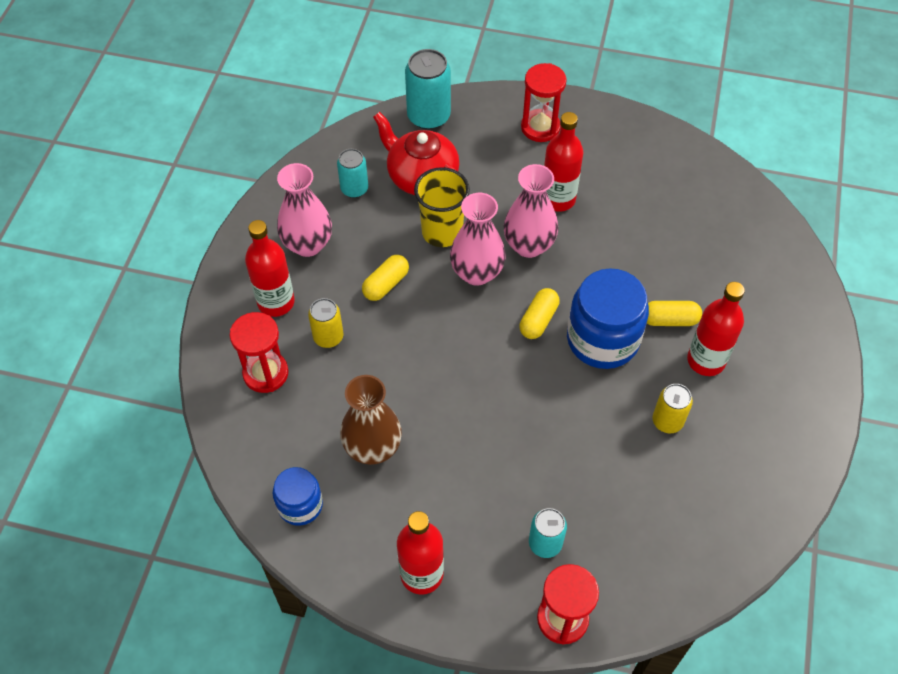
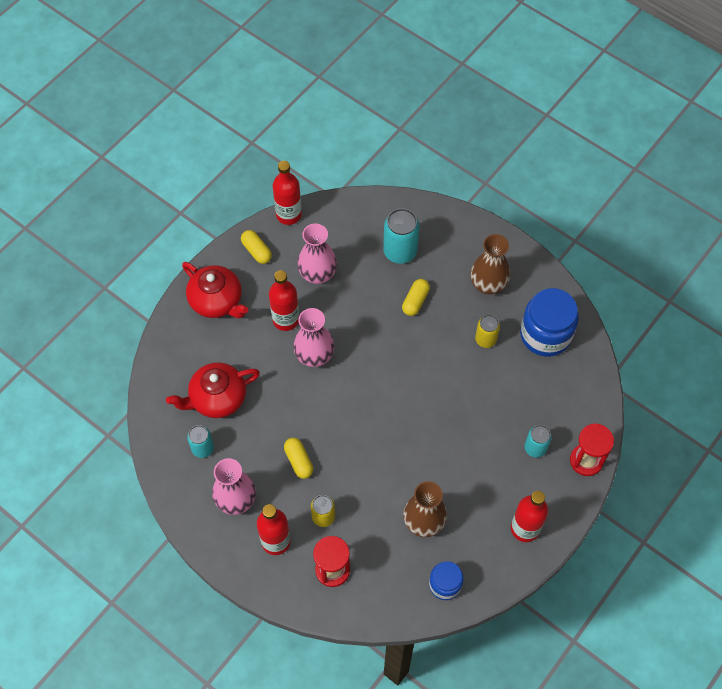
camera: 65 degrees left, 5 degrees up
(428, 116) = (163, 369): turquoise can -> turquoise can (400, 251)
(442, 232) = (273, 406): yellow cup -> none
(477, 273) = (320, 398): pink vase -> pink vase (317, 274)
(538, 320) = (376, 378): yellow capsule -> yellow capsule (256, 251)
(540, 127) = (217, 301): red hourglass -> red teapot
(602, 339) = (410, 347): blue jar -> blue jar (545, 334)
(706, 360) = (454, 296): red bottle -> red bottle (288, 215)
(750, 393) = (488, 284): none -> brown vase

